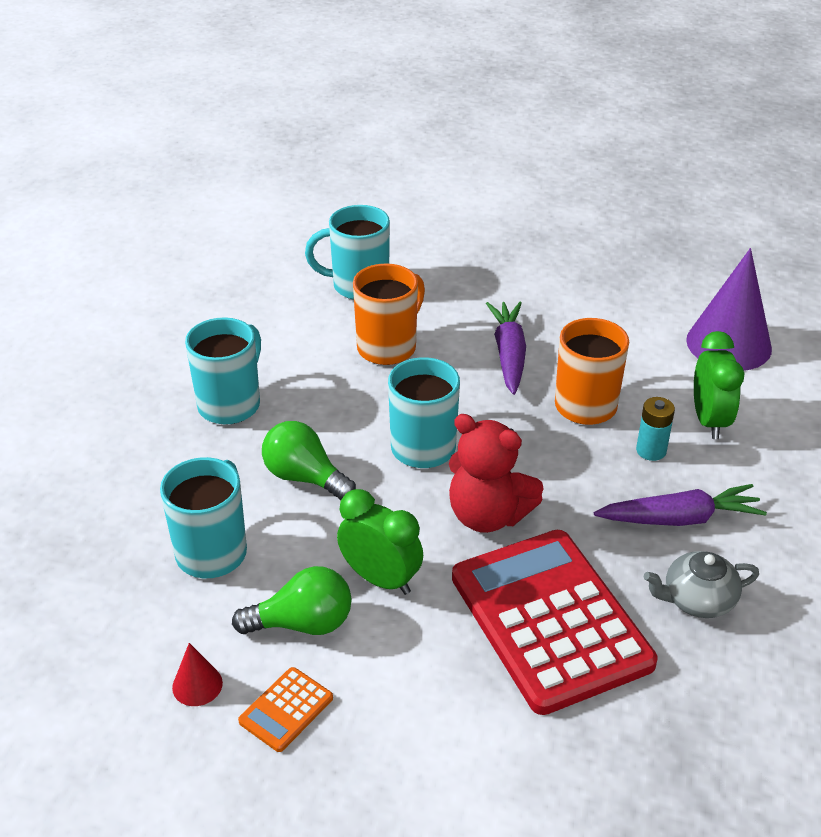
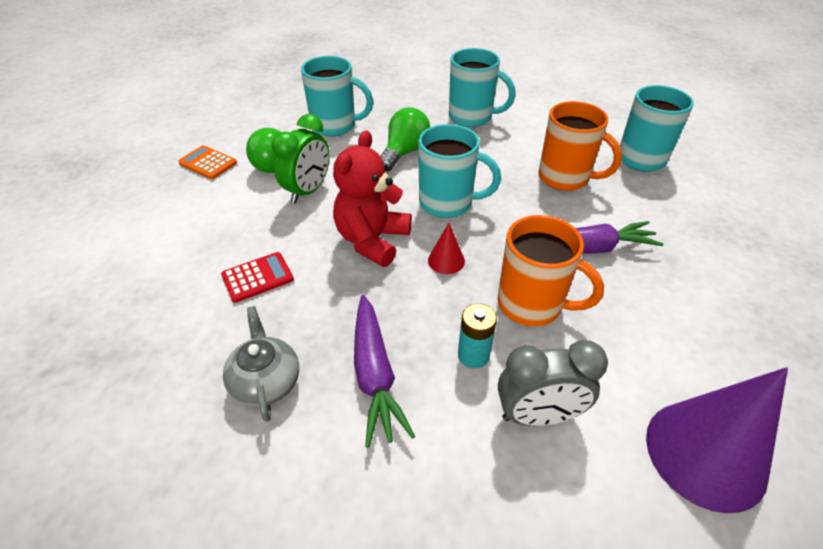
camera: 85 degrees right, 5 degrees up
(197, 685) = (234, 132): red cone -> red cone (446, 260)
(550, 620) = (257, 277): red calculator -> red calculator, size x0.40
(709, 421) = (538, 415): green clock -> grey clock

